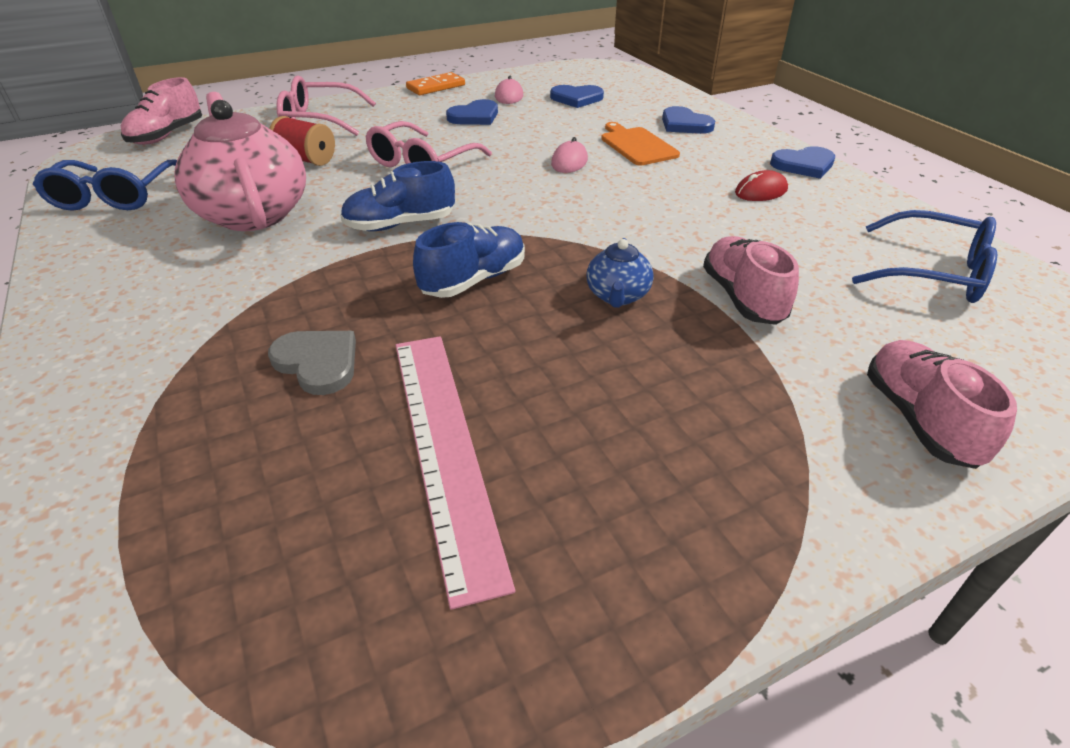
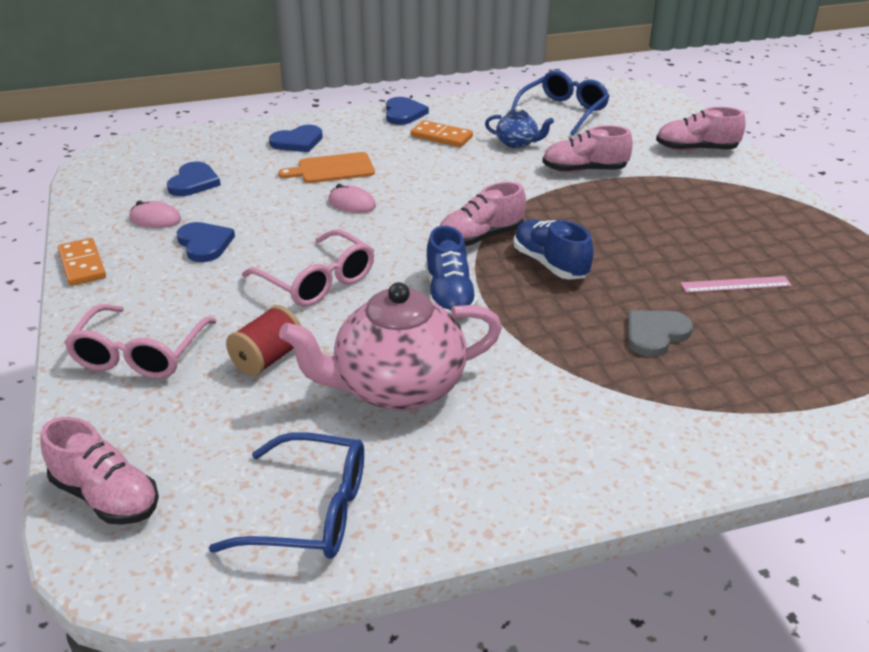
camera: 80 degrees left, 5 degrees down
(444, 447) = (735, 284): pink ruler -> pink ruler, size x0.50
(523, 233) = (480, 238): none -> pink shoe
(617, 296) = (578, 210): blue teapot -> blue teapot (517, 143)
(760, 191) = (441, 137): red mouse -> orange domino

